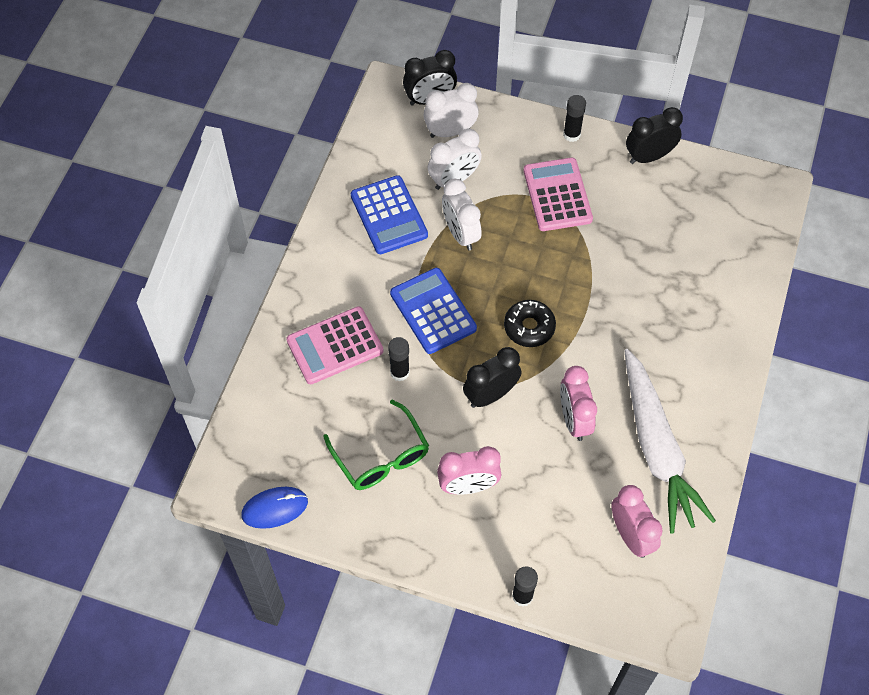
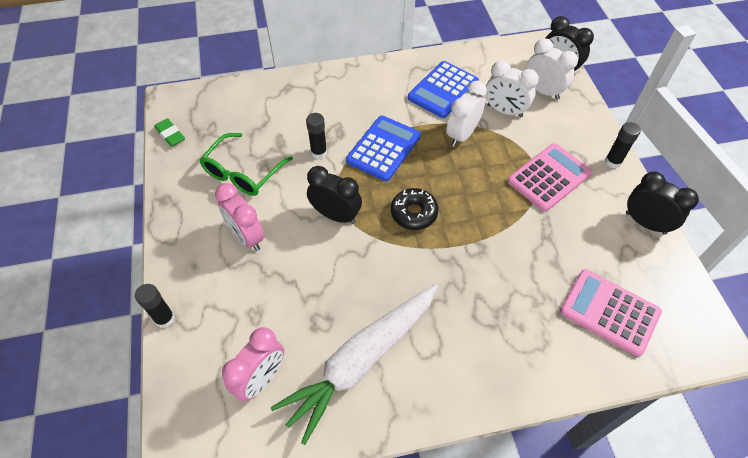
camera: 60 degrees right, 5 degrees down
(275, 508) = (170, 134): blue mouse -> green eraser
(335, 346) = (316, 109): pink calculator -> pink calculator (609, 312)
(574, 420) = (349, 283): pink clock -> none

